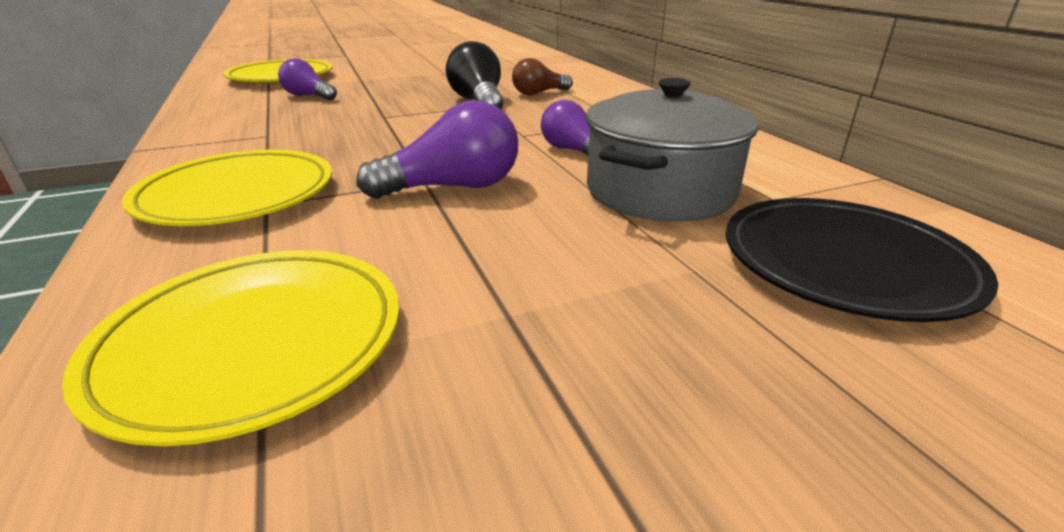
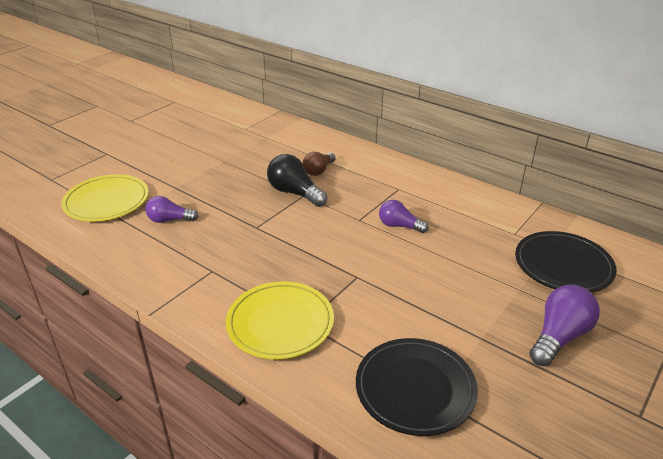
camera: 30 degrees left, 5 degrees up
(253, 343) = (415, 389): yellow plate -> black plate
(453, 187) = (377, 276): purple light bulb -> purple light bulb (559, 337)
(660, 191) = (467, 245): grey pot -> none

